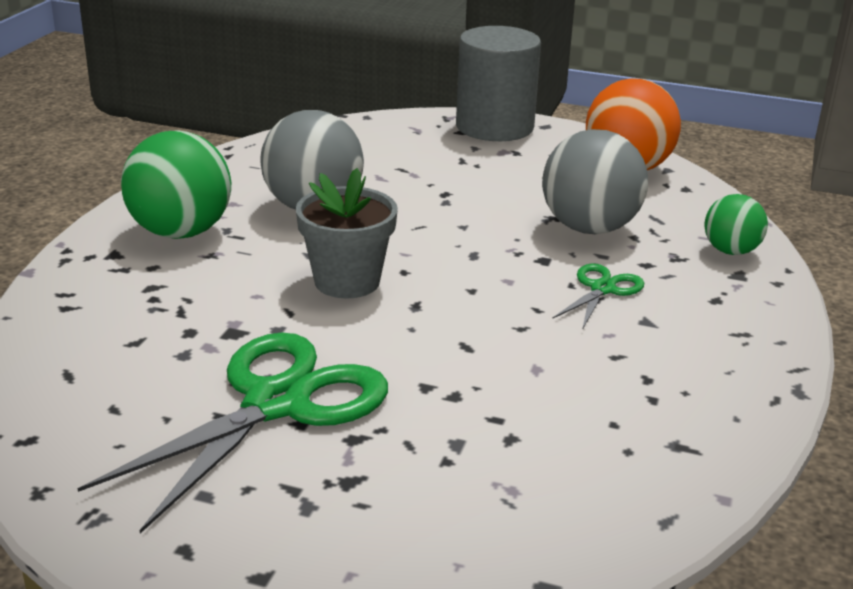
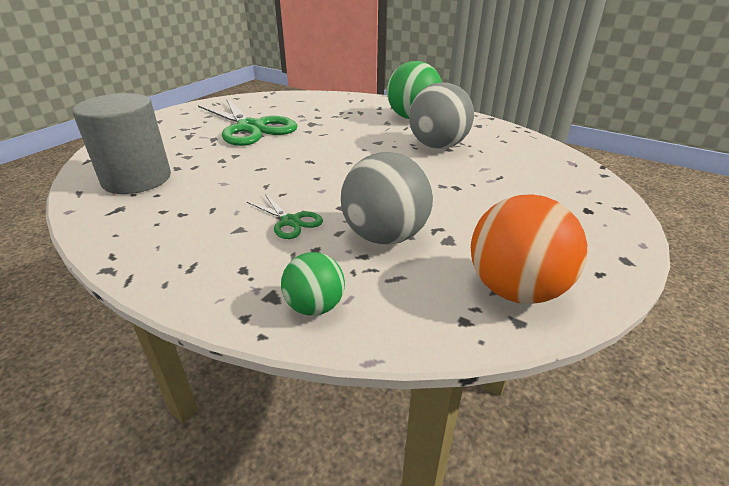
camera: 105 degrees right, 5 degrees up
(347, 281) = (344, 147): grey flower pot -> none
(494, 127) = (607, 229): grey cylinder -> grey cylinder (137, 179)

